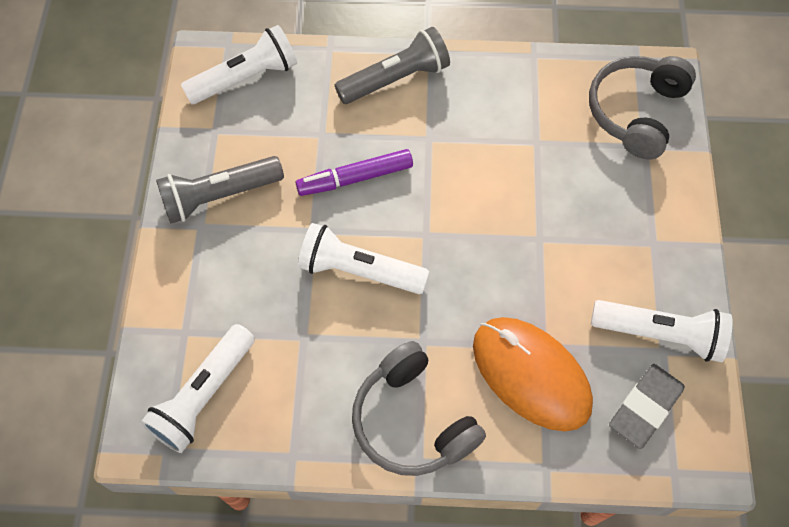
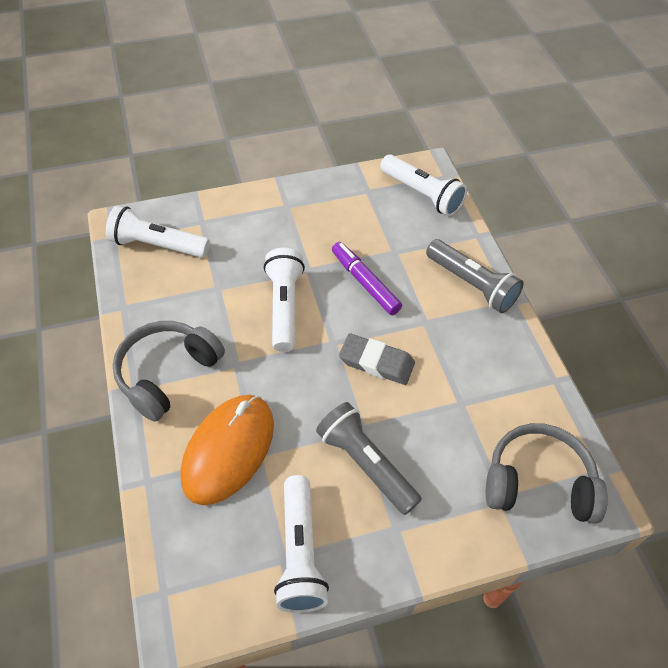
camera: 70 degrees right, 10 degrees down
(219, 196) = (315, 209): grey flashlight -> grey flashlight (366, 464)
(645, 407) = (221, 553): grey eraser -> grey eraser (376, 362)

